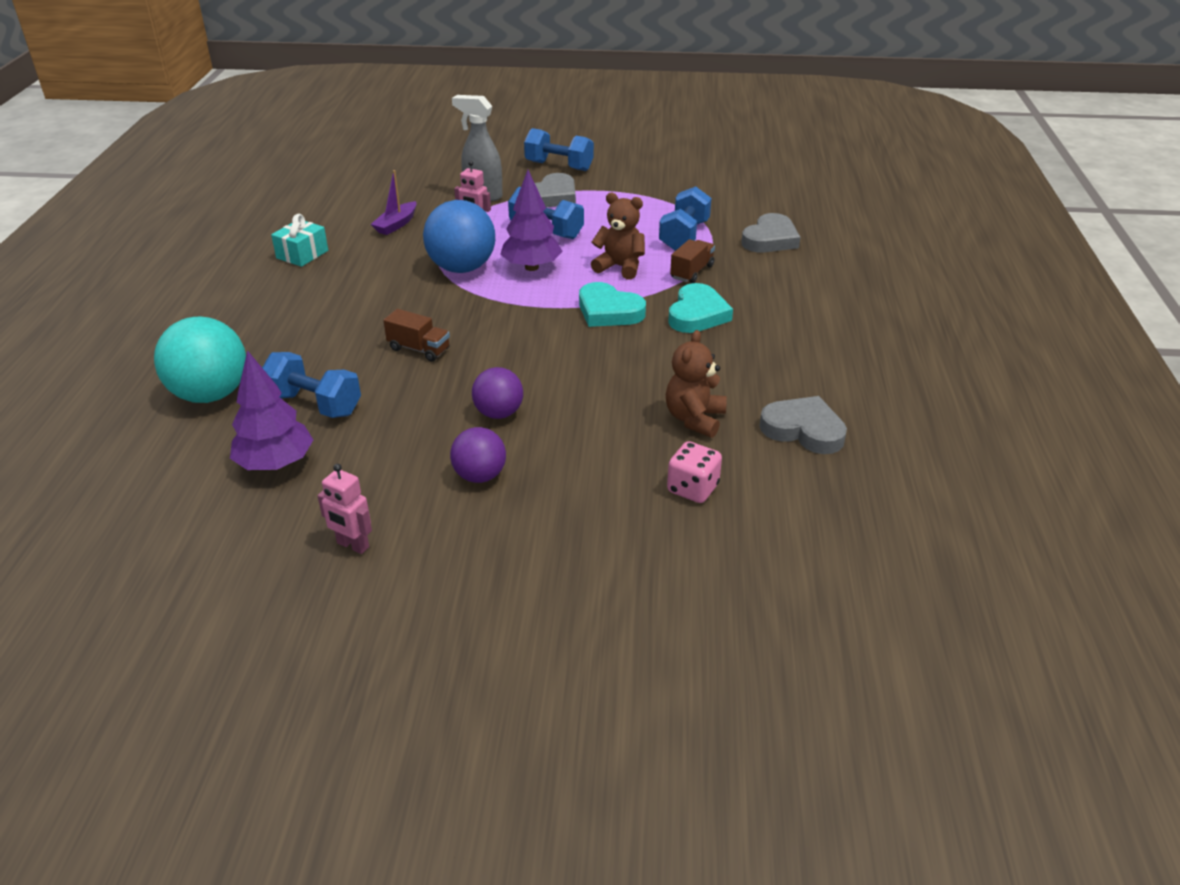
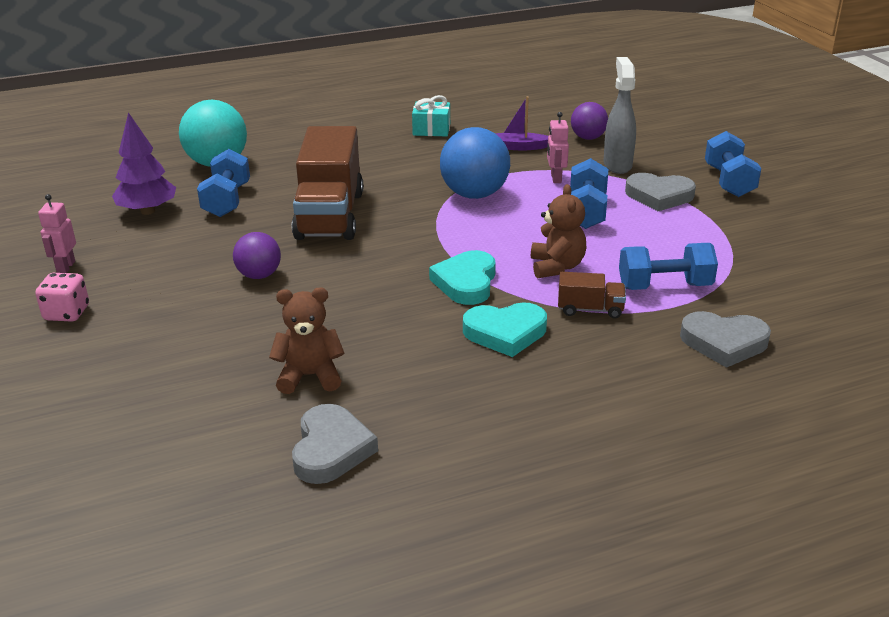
camera: 65 degrees right, 5 degrees down
(419, 349) = (330, 215): brown truck -> brown truck, size x2.28
(480, 476) = (168, 292): purple ball -> purple ball (588, 138)
(531, 267) = (509, 224): purple tree -> none
(692, 489) = (196, 401): pink dice -> pink dice (67, 313)

